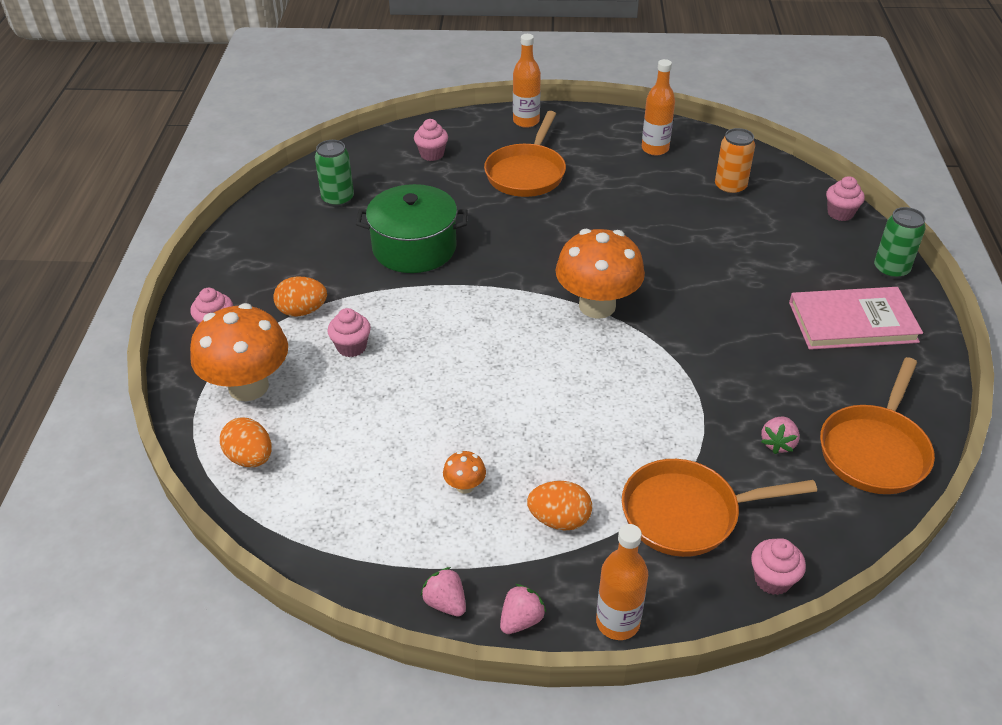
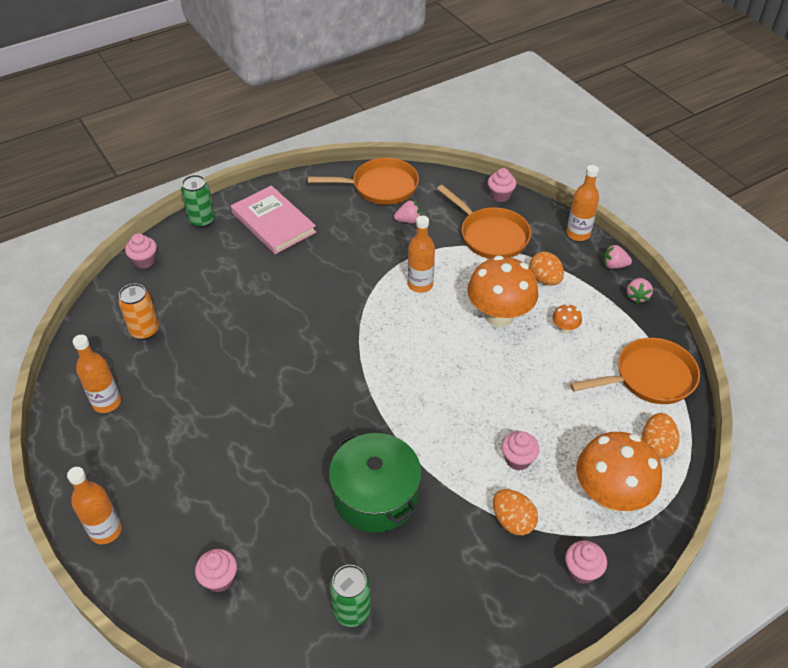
camera: 125 degrees left, 5 degrees up
(526, 173) = (206, 477): orange pan -> orange pan (649, 378)
(597, 306) = (355, 344): orange mushroom -> orange mushroom (499, 316)
(645, 396) = (420, 285): none -> orange bottle

